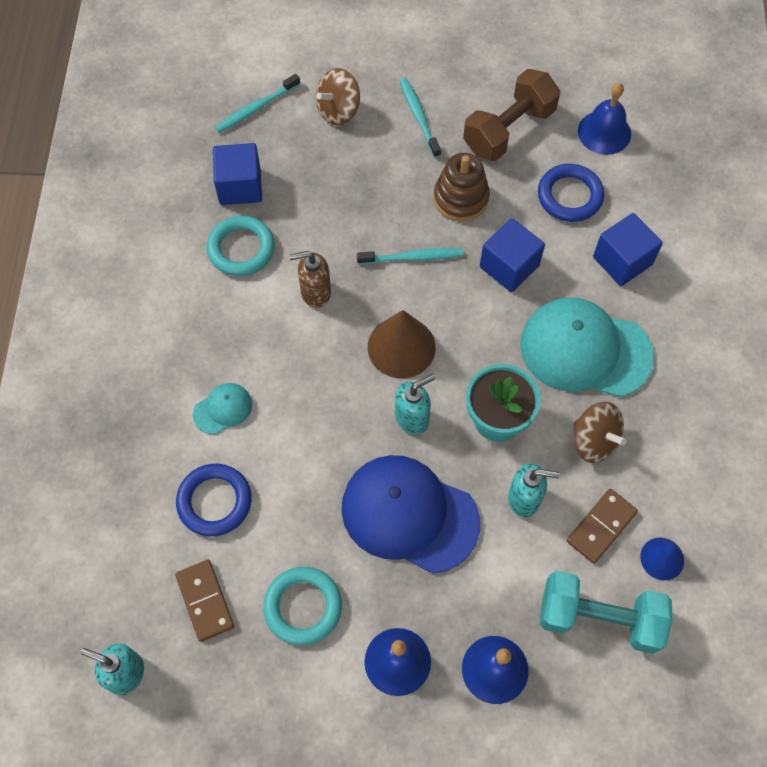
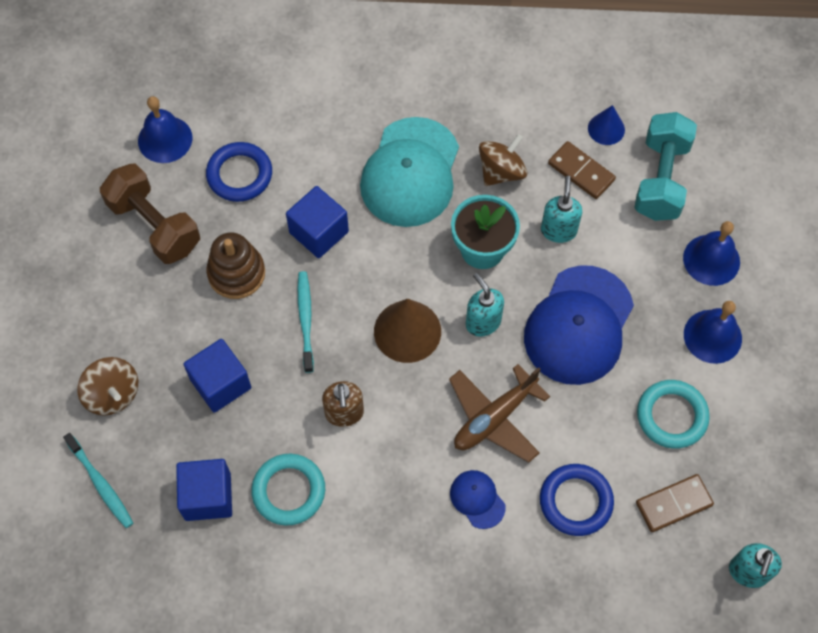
camera: 90 degrees left, 0 degrees up
(223, 409) = (477, 499): turquoise cap -> blue cap
(306, 427) = (494, 418): none -> brown plane
(419, 117) = (129, 312): turquoise toothbrush -> none
(622, 261) = (316, 135): blue cube -> blue cube (221, 384)

